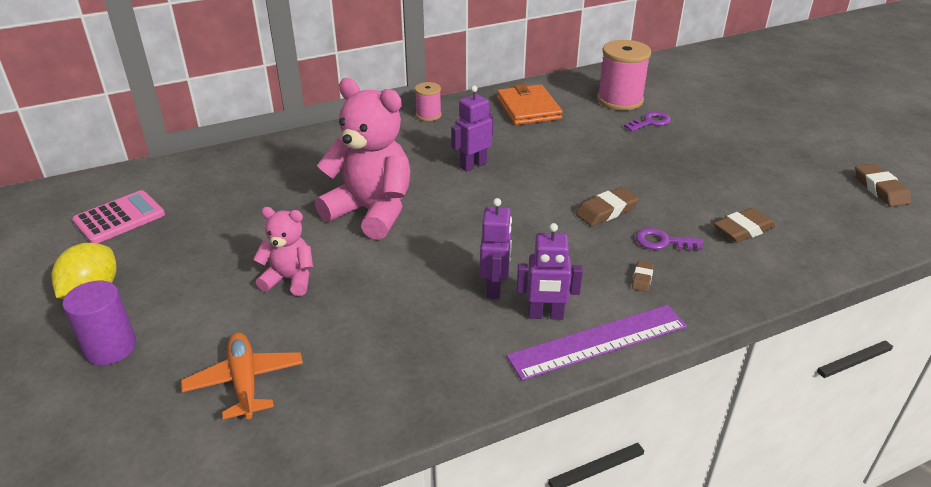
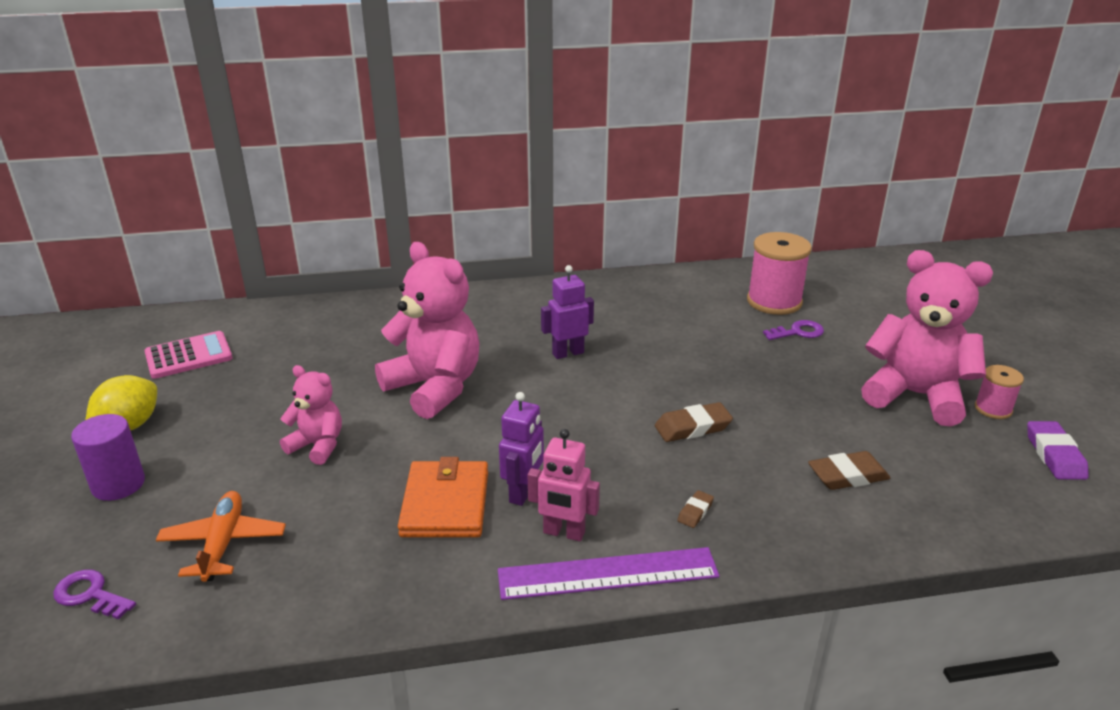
camera: 15 degrees right, 5 degrees down
(428, 115) = (547, 291): pink spool -> pink spool (993, 409)
(528, 108) = (662, 298): orange wallet -> orange wallet (445, 504)
(545, 315) = (564, 533): purple robot -> pink robot
(662, 242) = (741, 473): purple key -> purple key (90, 594)
(762, 159) = (915, 395): none -> pink teddy bear
(880, 189) = (1054, 455): brown eraser -> purple eraser

